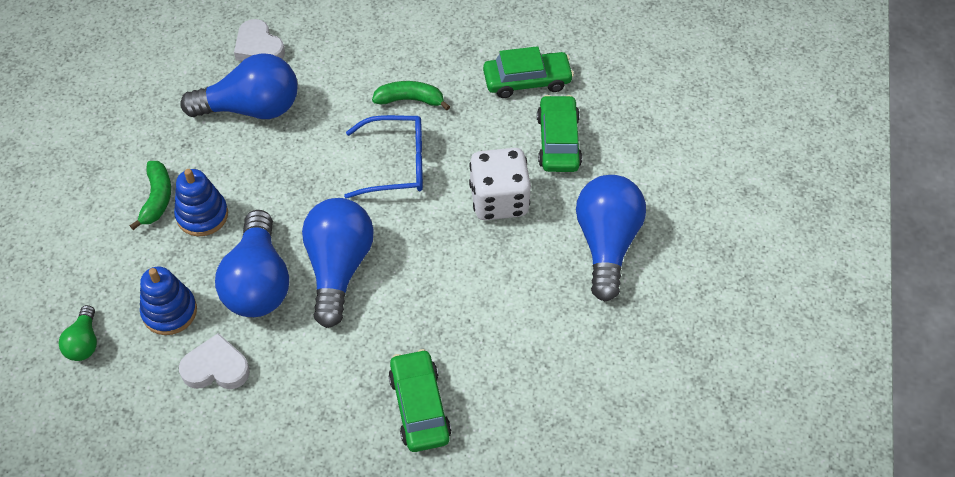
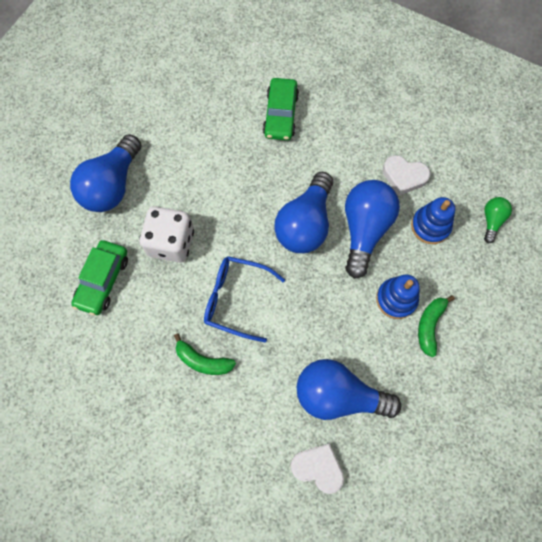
camera: 160 degrees left, 15 degrees up
(259, 47) = (318, 468): white heart -> white heart turned 45 degrees counterclockwise
(527, 81) = (98, 349): green car -> none

